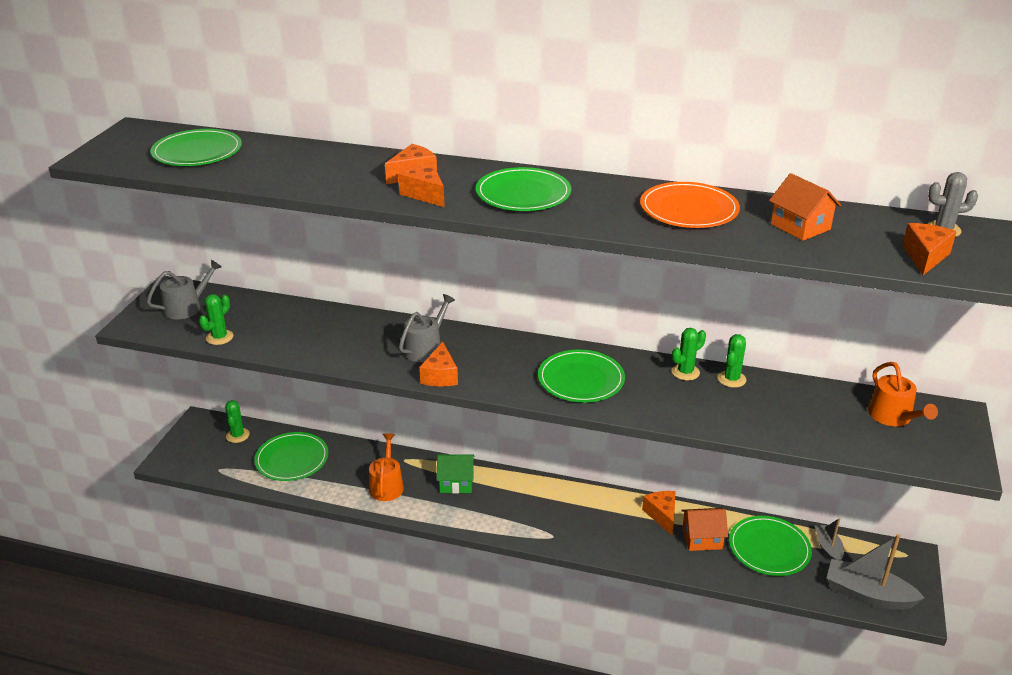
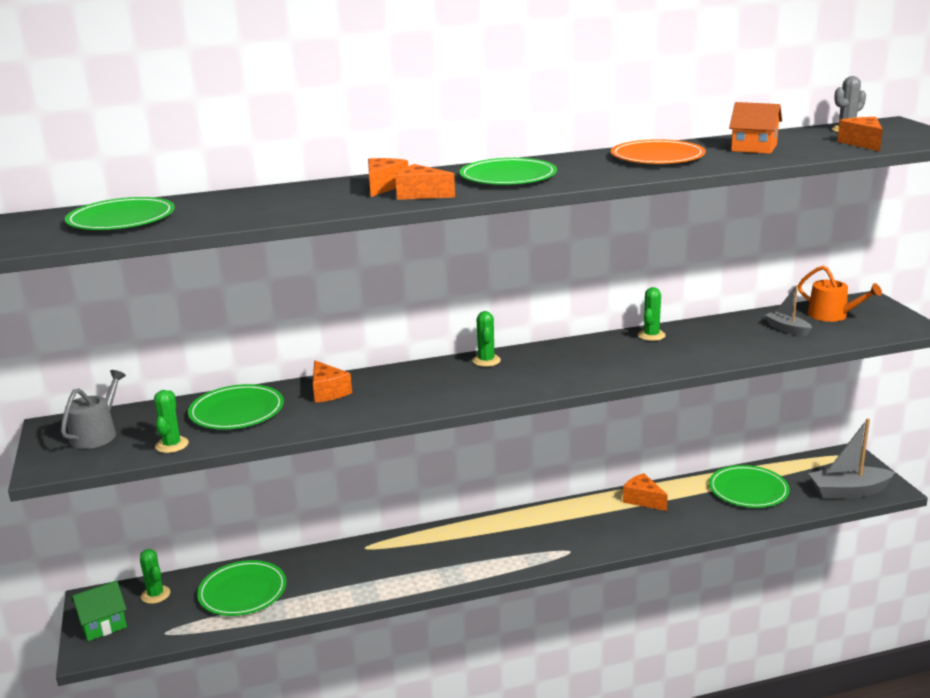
camera: 30 degrees left, 10 degrees down
(386, 485) = (369, 574): orange watering can -> none
(425, 348) = (405, 387): grey watering can -> none
(440, 376) = (447, 401): orange cheese -> orange cheese (328, 392)
(456, 482) = (436, 545): green house -> green house (103, 624)
(581, 379) = (575, 365): green plate -> green plate (237, 411)
(702, 538) = (691, 503): orange house -> none
(731, 379) = (691, 329): green cactus -> green cactus (486, 361)
(828, 548) = (789, 473): grey boat -> grey boat (787, 329)

